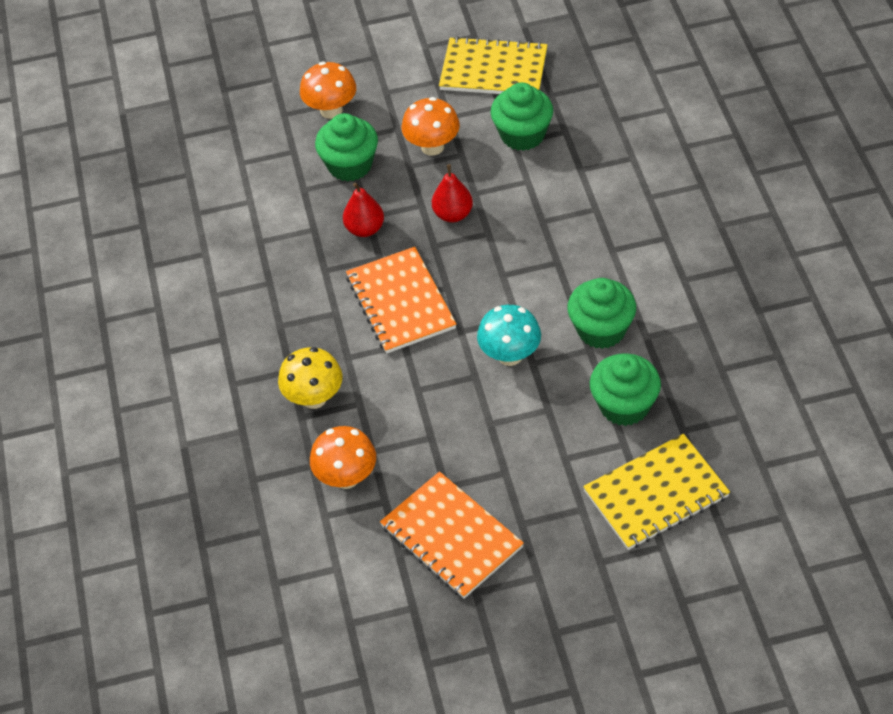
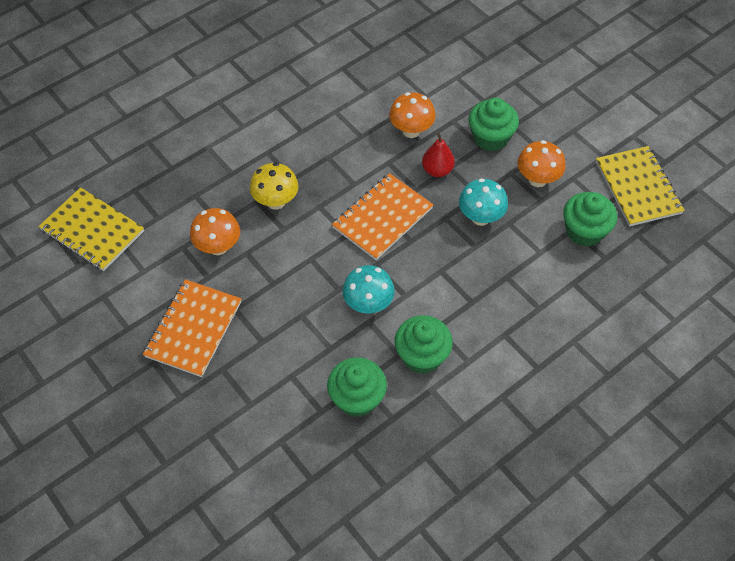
camera: 60 degrees right, 5 degrees up
(331, 110) = (535, 106): orange mushroom -> orange mushroom (411, 130)
(453, 214) = (480, 217): red pear -> turquoise mushroom
(656, 494) = (284, 450): yellow notebook -> yellow notebook (92, 231)

